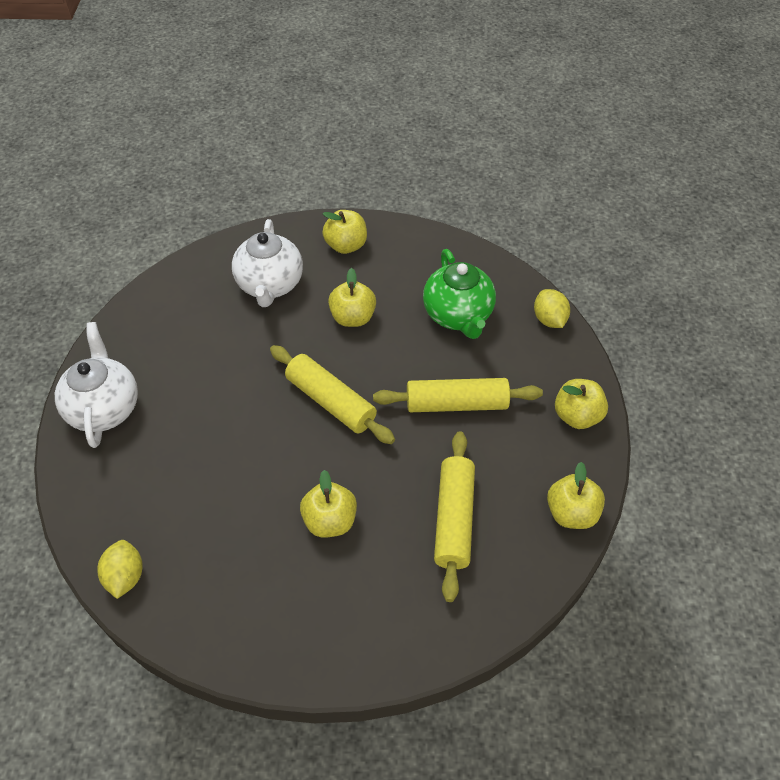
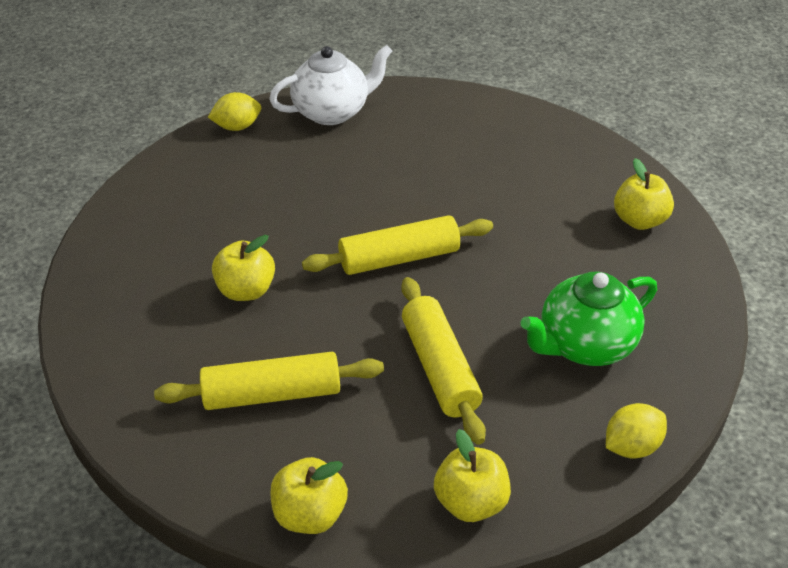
camera: 75 degrees right, 10 degrees down
(125, 576) = (160, 172): yellow lemon -> yellow lemon (237, 127)
(270, 285) = (540, 176): white teapot -> none
(331, 401) = (399, 258): yellow rolling pin -> yellow rolling pin turned 45 degrees clockwise
(353, 317) = (528, 250): yellow apple -> none

